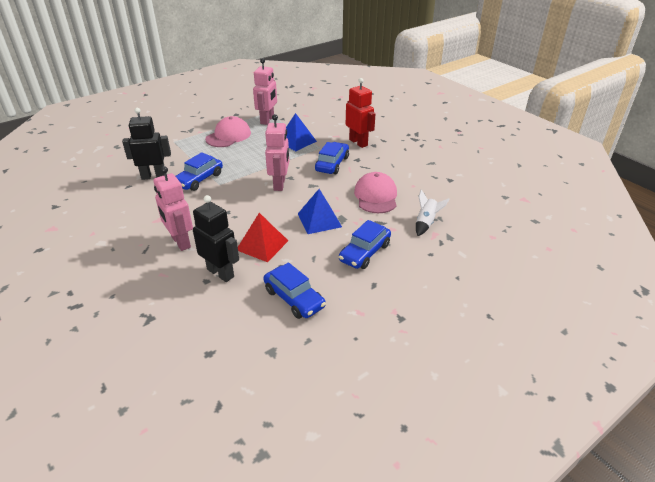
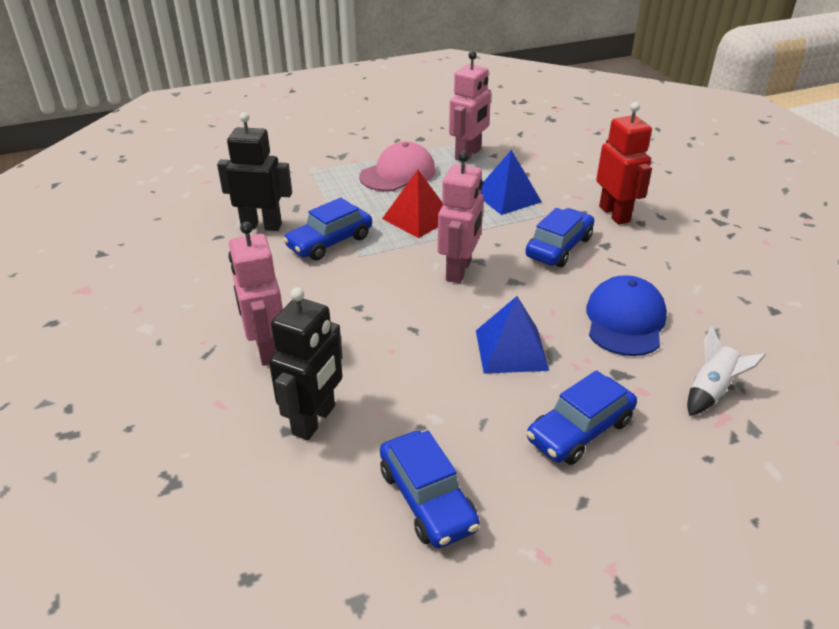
camera: 15 degrees right, 0 degrees up
(220, 273) = (314, 420): black robot -> black robot turned 60 degrees clockwise
(262, 245) = (399, 380): red pyramid -> red pyramid (417, 218)
(376, 196) = (625, 320): pink cap -> blue cap

